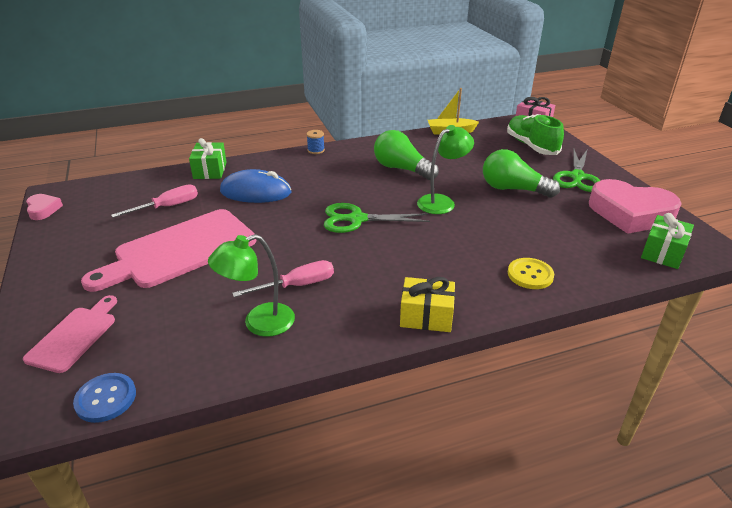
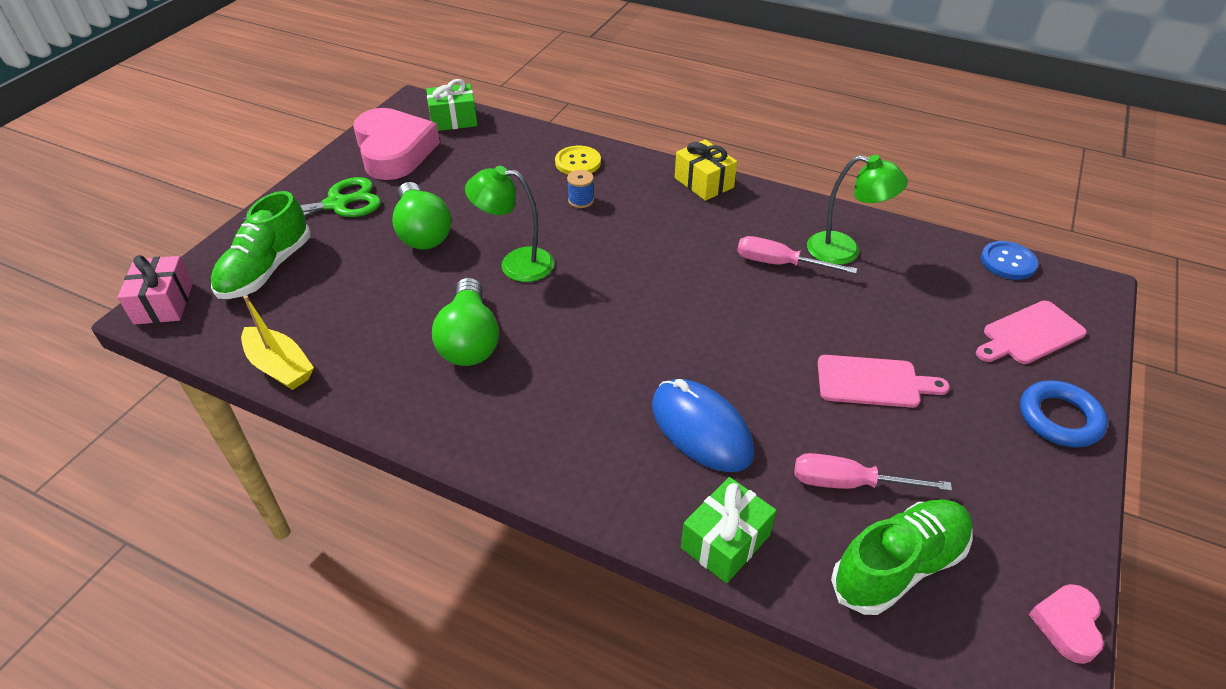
camera: 135 degrees left, 10 degrees up
(47, 288) = (1059, 418): none -> blue ring
(129, 194) = (898, 566): none -> green shoe
(180, 250) = (873, 382): pink cutting board -> pink cutting board, size x0.54
(316, 150) = (512, 471): blue spool -> blue spool (581, 200)
(357, 219) = (633, 299): green scissors -> none

